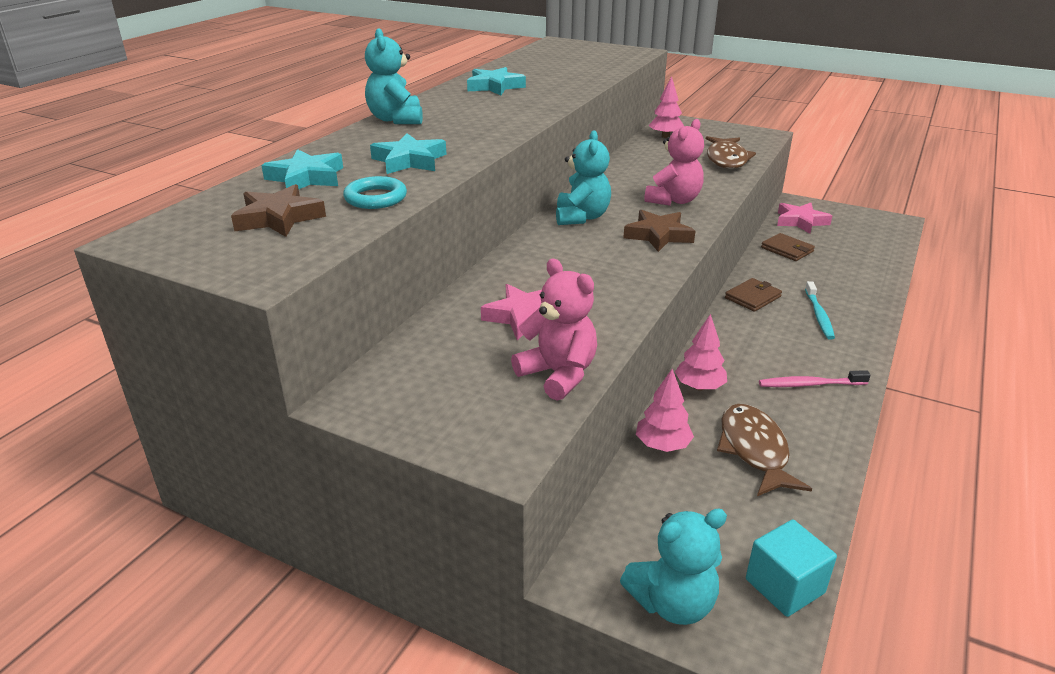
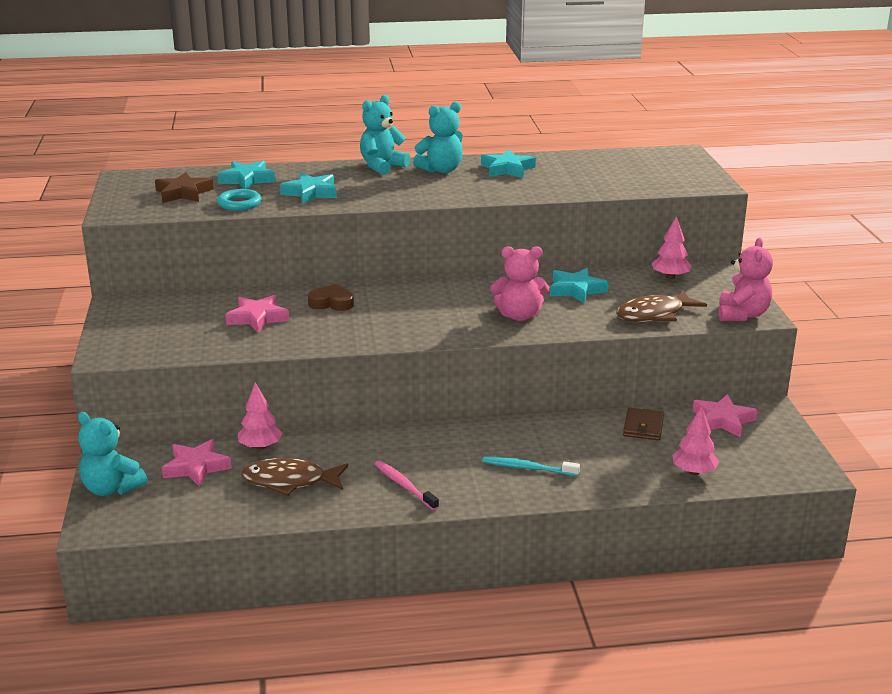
camera: 55 degrees right, 5 degrees down
(539, 267) = (331, 303): none -> brown heart
(558, 374) = (199, 347): pink teddy bear -> pink teddy bear (742, 315)
(581, 217) = (434, 293): turquoise teddy bear -> turquoise teddy bear (441, 170)
(648, 168) = (576, 290): none -> turquoise star
(658, 235) = (440, 326): brown star -> none
(672, 509) = (196, 467): none -> pink star
(699, 387) = (348, 442): pink tree -> pink tree (694, 472)
(753, 297) = (520, 431): brown wallet -> none
(754, 450) = (289, 481): brown fish -> brown fish turned 135 degrees counterclockwise
(784, 586) = (156, 522): turquoise cube -> none
(819, 315) = (528, 468): turquoise toothbrush -> turquoise toothbrush turned 45 degrees clockwise

